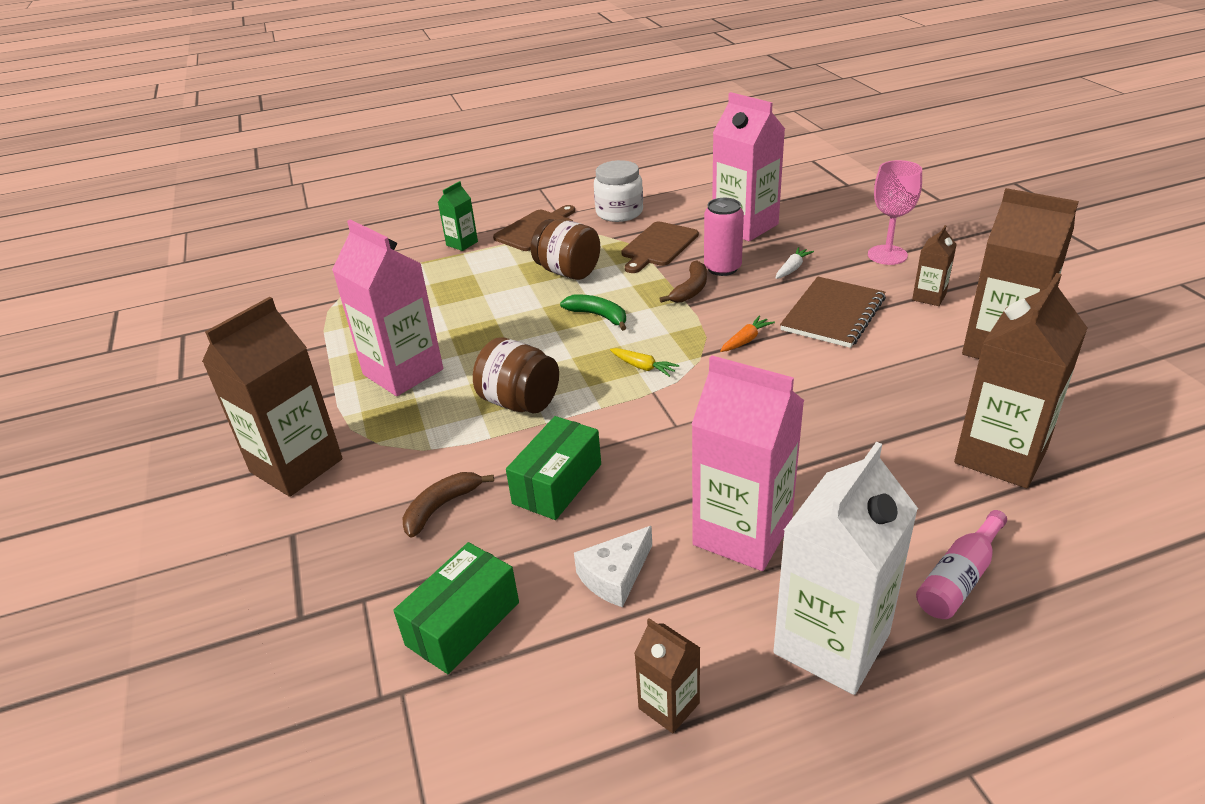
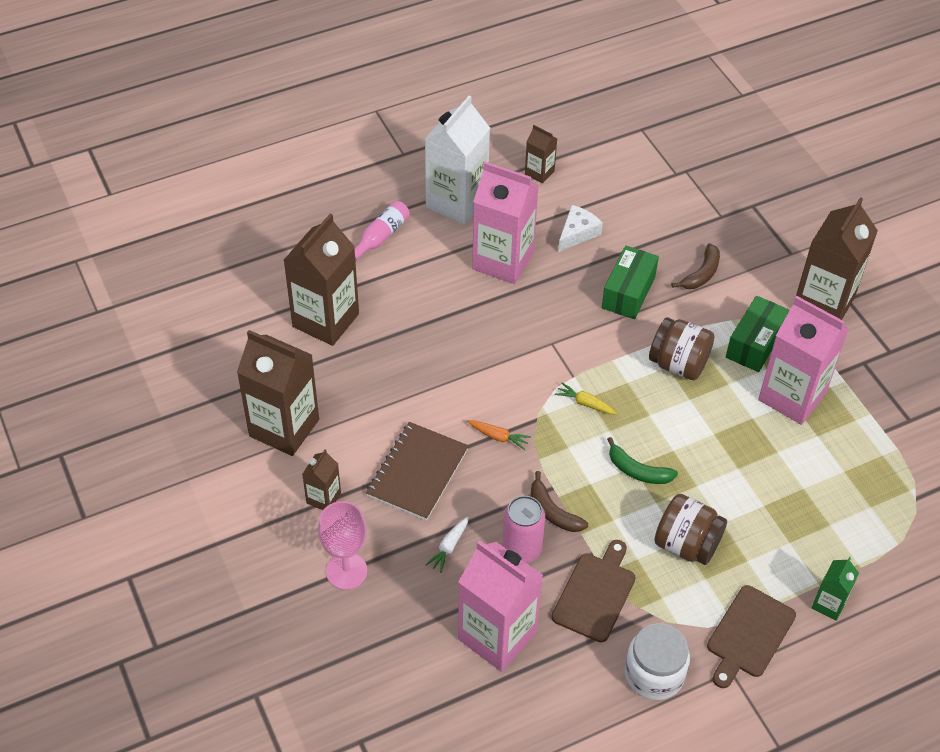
camera: 170 degrees right, 15 degrees up
(463, 623) = (657, 205): green box -> green box (754, 344)
(690, 290) = (553, 511): brown banana -> brown banana turned 60 degrees counterclockwise
(746, 340) = (498, 437): orange carrot -> orange carrot turned 105 degrees counterclockwise

